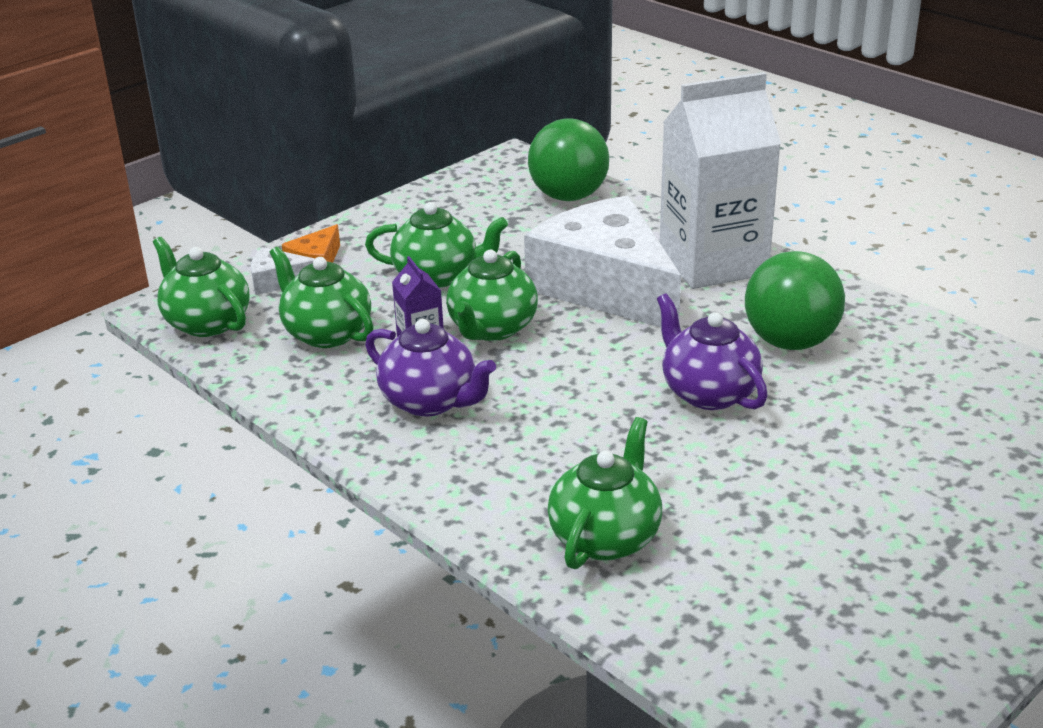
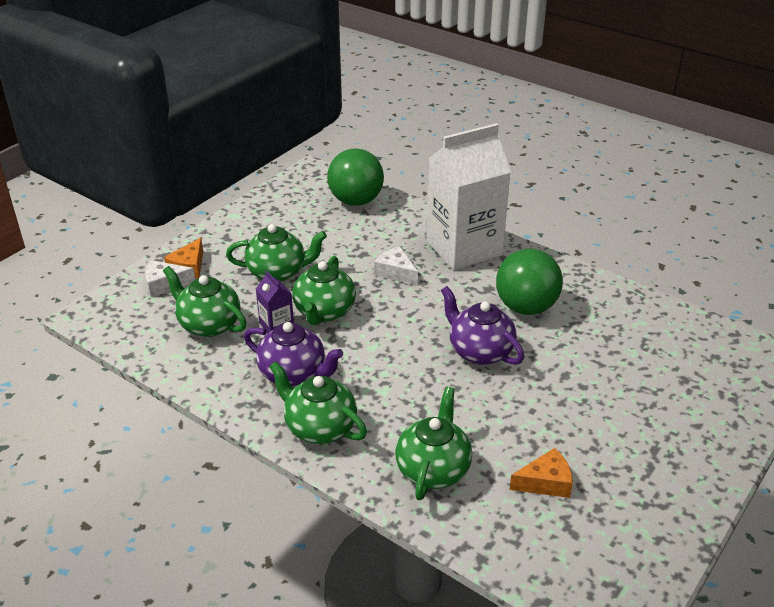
camera: 10 degrees left, 5 degrees up
(206, 322) = (120, 322): green teapot -> green teapot (319, 427)
(606, 287) = (396, 272): white cheese -> white cheese, size x0.40
(772, 569) = (545, 482): none -> orange cheese

